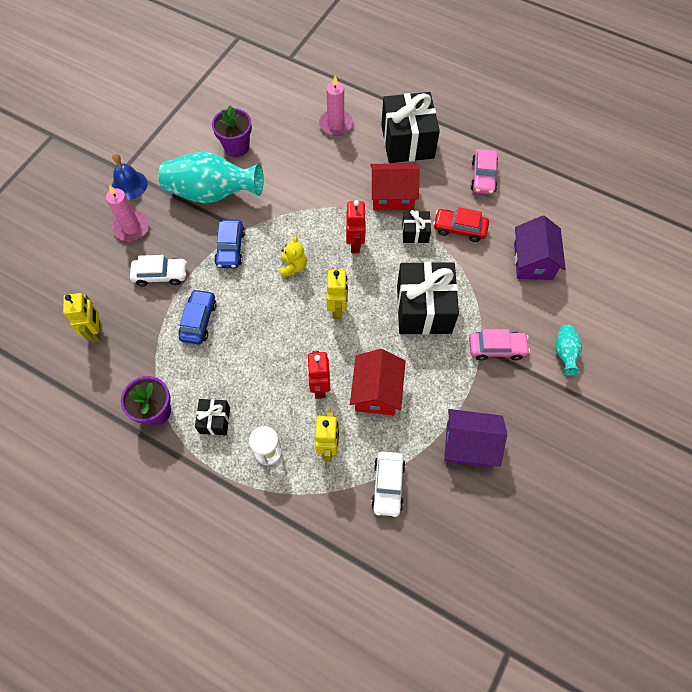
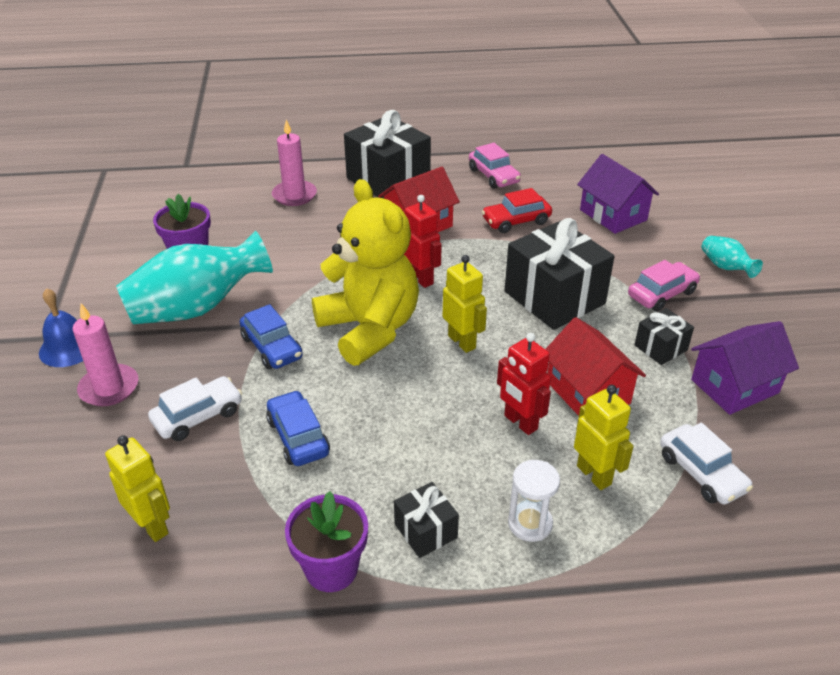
camera: 35 degrees left, 25 degrees down
(293, 267) = (369, 329): yellow teddy bear -> yellow teddy bear, size x2.49
(415, 233) = (475, 243): black gift -> black gift (660, 348)

